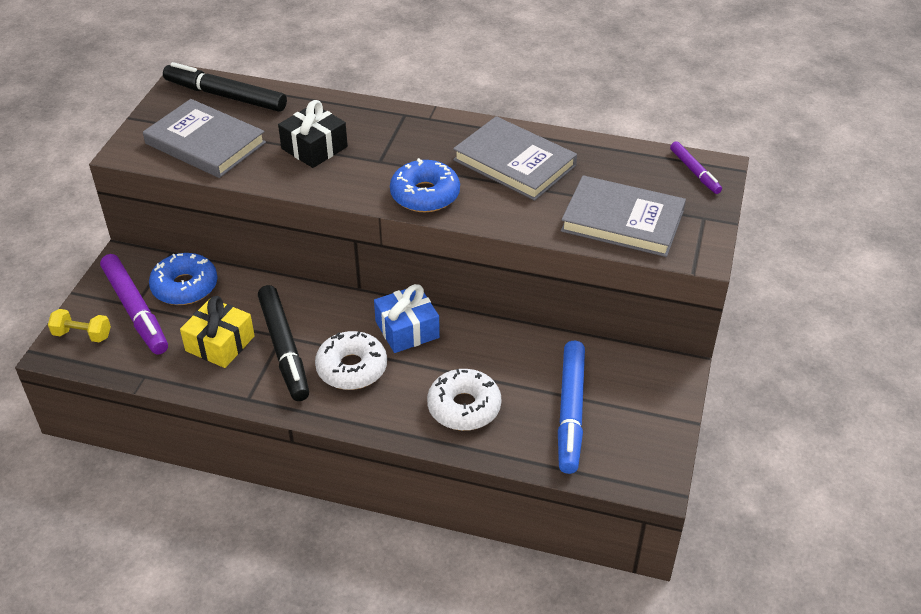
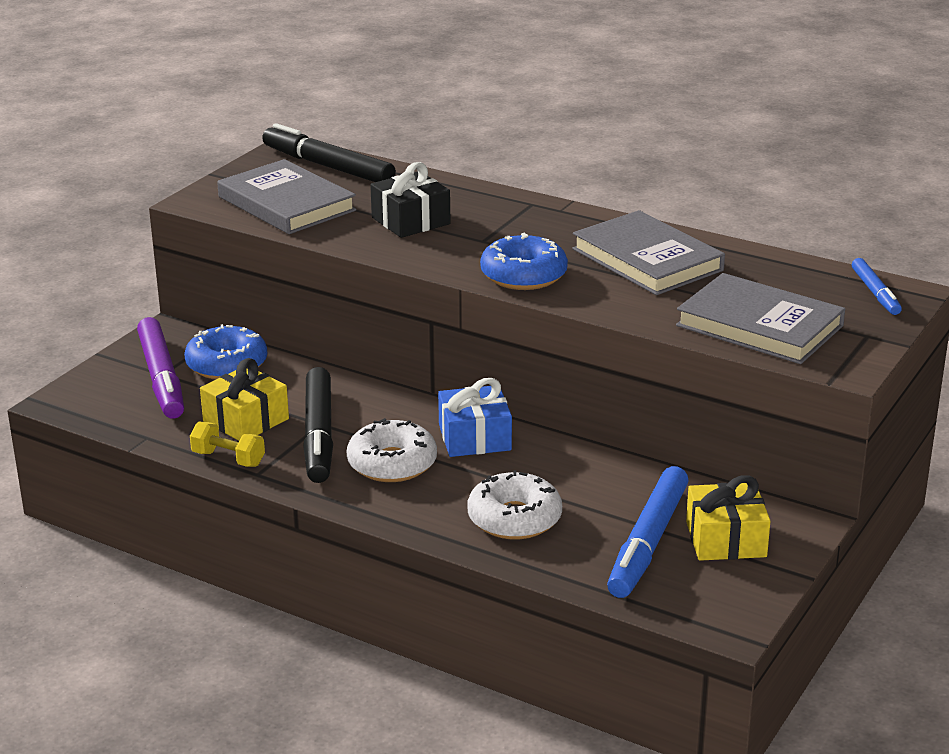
camera: 15 degrees right, 15 degrees down
(82, 335) = (93, 391): yellow dumbbell -> yellow dumbbell (228, 459)
(626, 397) = (726, 539): none -> yellow gift
(694, 172) = (875, 293): purple marker -> blue marker

